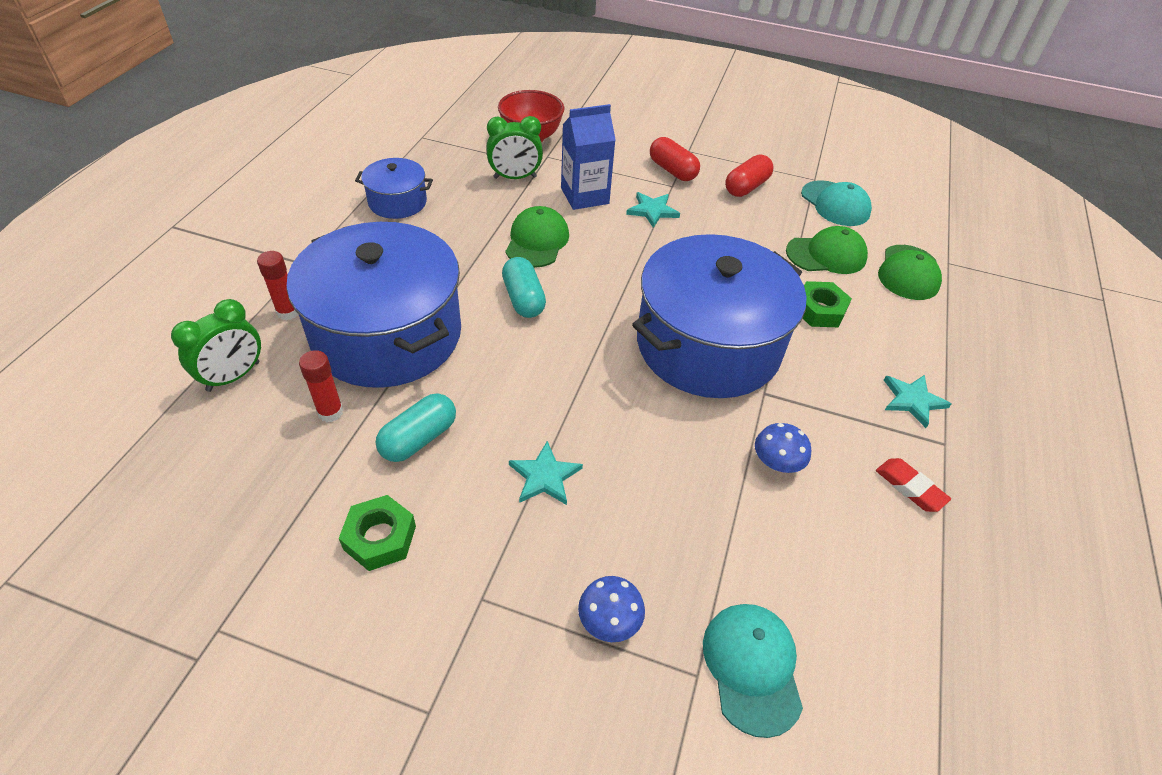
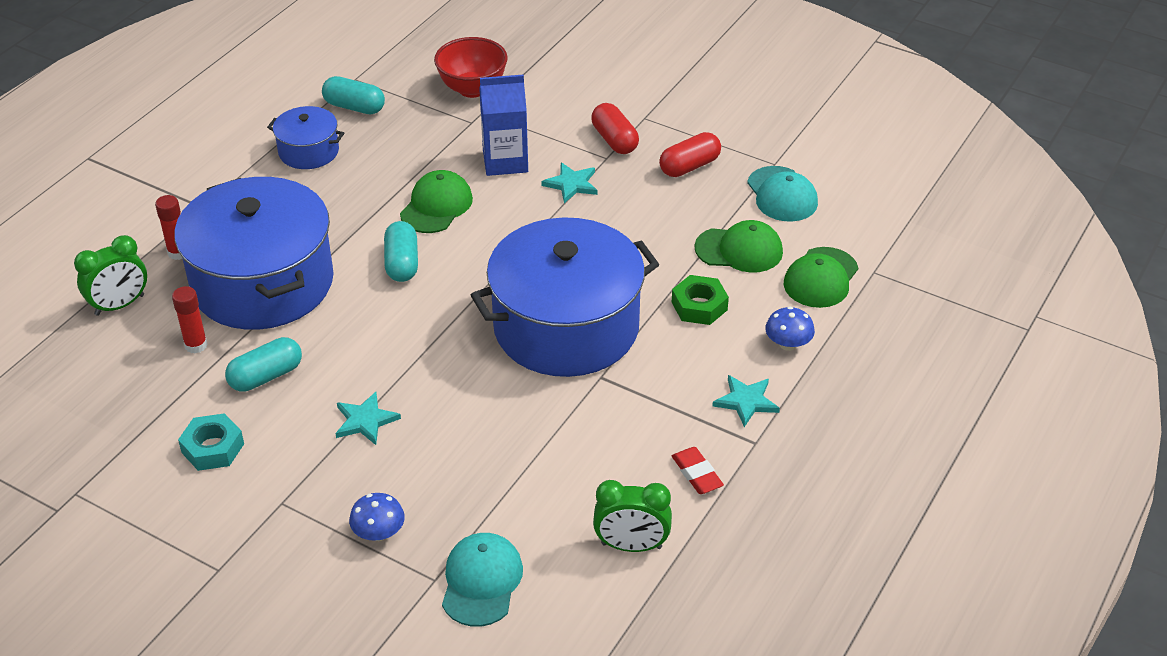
camera: 15 degrees right, 5 degrees down
(380, 538) = (213, 448): green nut -> turquoise nut
(429, 160) = (354, 107): none -> turquoise capsule
(515, 177) = (438, 134): green clock -> green clock (631, 546)
(776, 462) = (581, 437): blue mushroom -> blue mushroom (788, 344)

